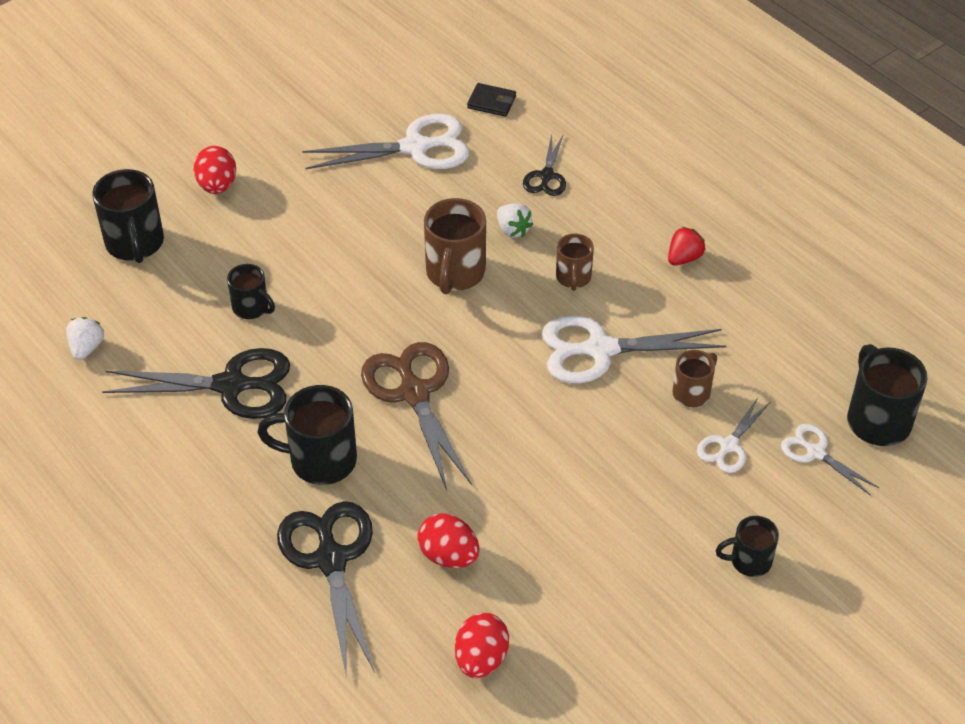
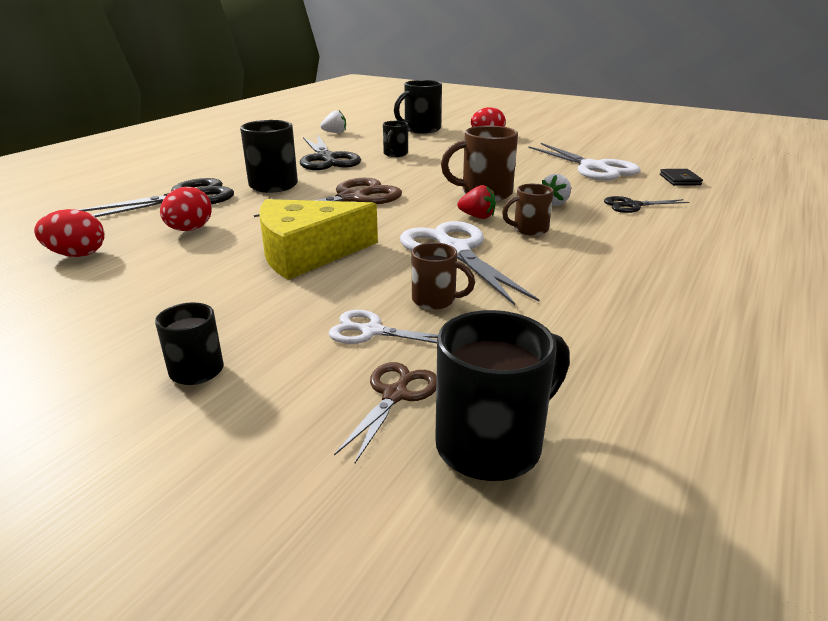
camera: 70 degrees right, 20 degrees down
(559, 461) = (307, 253): none -> yellow cheese
(684, 258) = (618, 271): red strawberry -> red strawberry (477, 217)
(815, 452) = (395, 395): white scissors -> brown scissors

